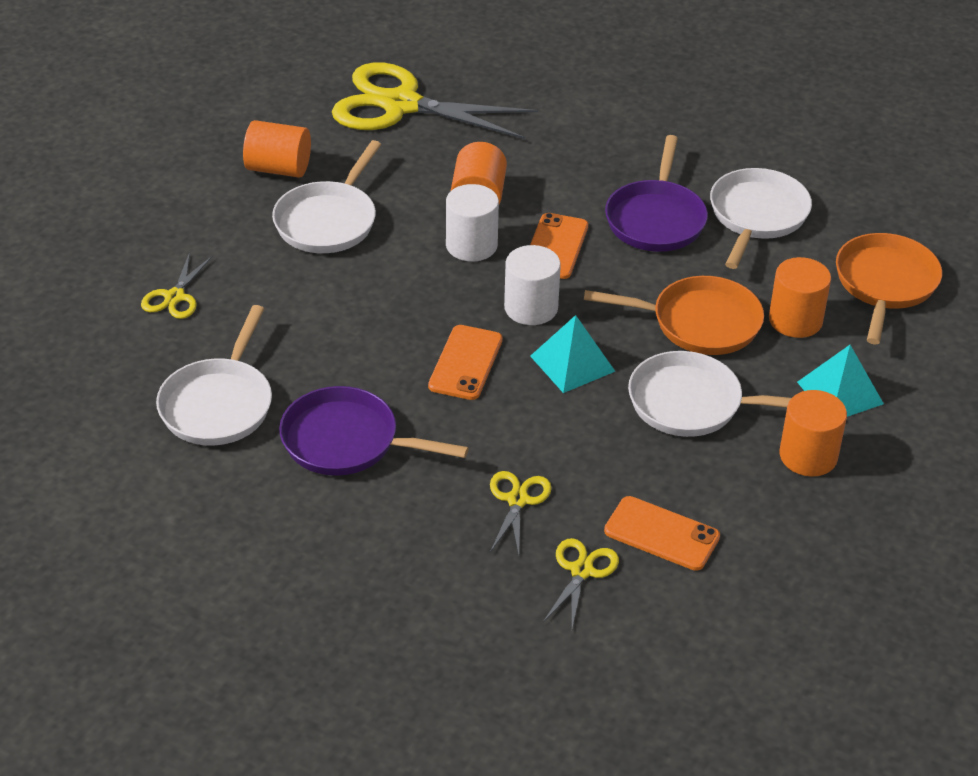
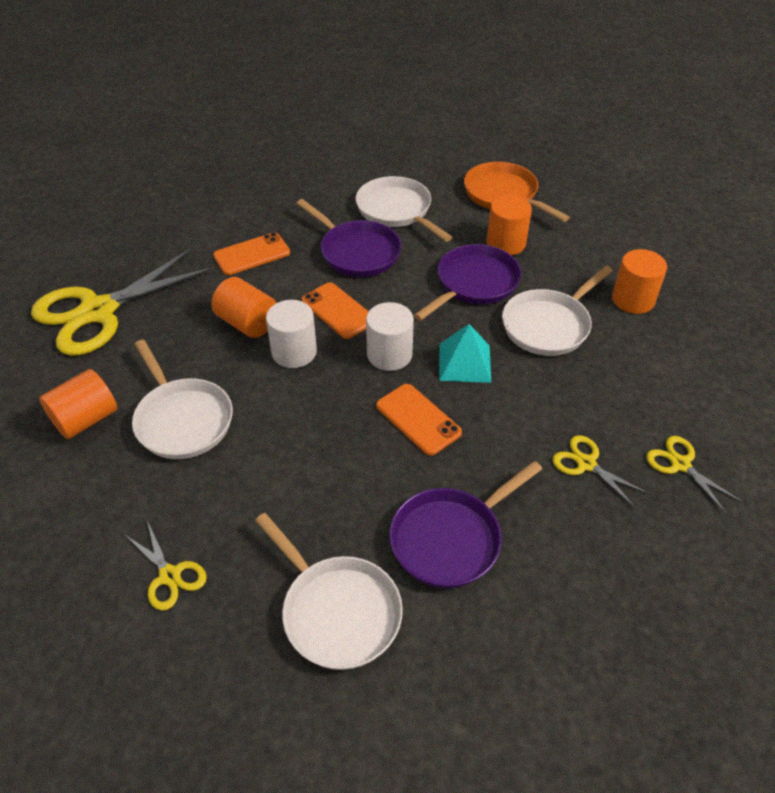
camera: 55 degrees left, 5 degrees up
(661, 534) = (666, 403): orange phone -> orange phone (252, 254)
(699, 323) = (474, 284): orange pan -> purple pan
(840, 393) = (585, 258): turquoise pyramid -> none

